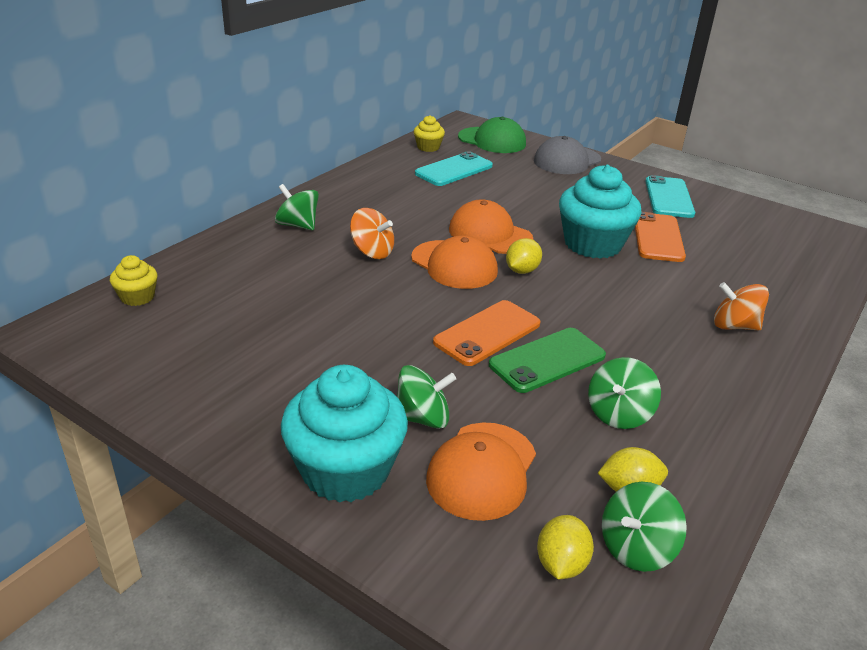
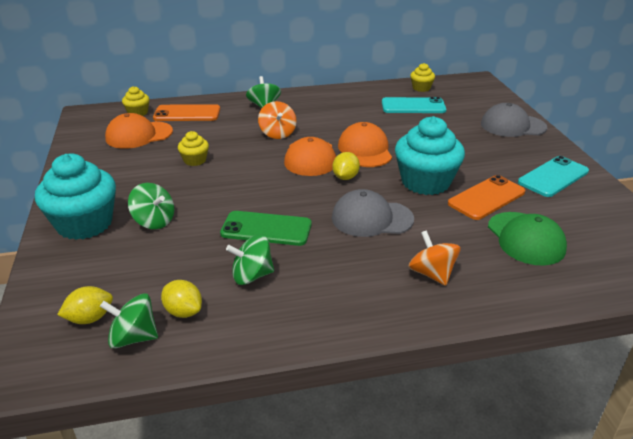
camera: 45 degrees right, 0 degrees up
(335, 324) = (195, 160): none -> yellow cupcake
(482, 470) = (135, 258): orange cap -> orange cap (139, 135)
(487, 333) = (260, 200): orange phone -> orange phone (187, 114)
(492, 140) = (477, 96): green cap -> green cap (525, 238)
(522, 270) = (345, 177): yellow lemon -> yellow lemon turned 60 degrees counterclockwise
(612, 300) = (372, 218): none -> grey cap

